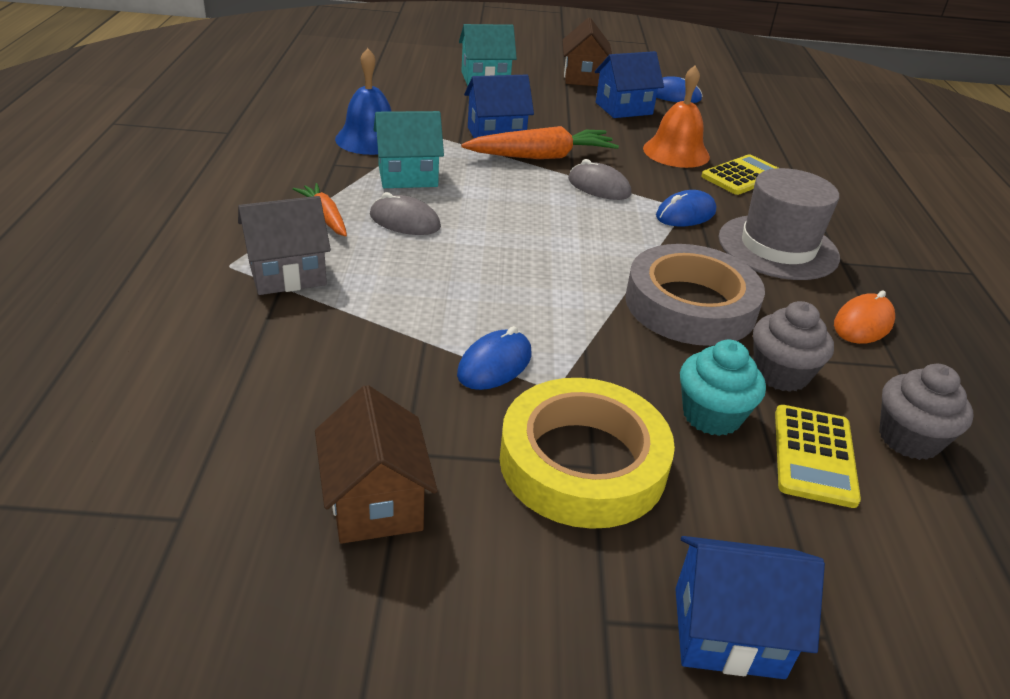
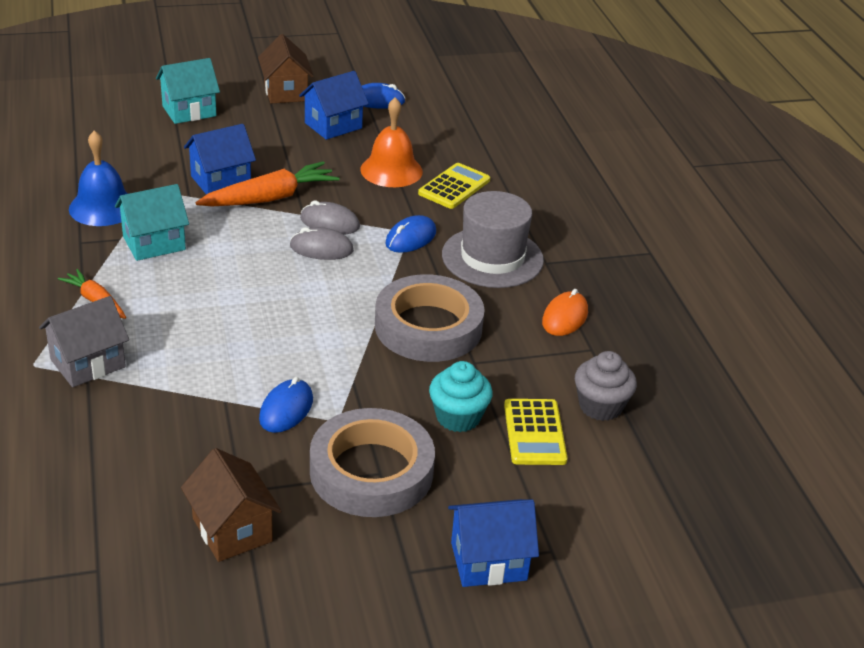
camera: 15 degrees left, 0 degrees up
(405, 221) = (169, 292): grey mouse -> grey mouse (321, 248)
(582, 462) = (371, 471): yellow tape -> grey tape
(780, 374) = (505, 373): grey cupcake -> none

